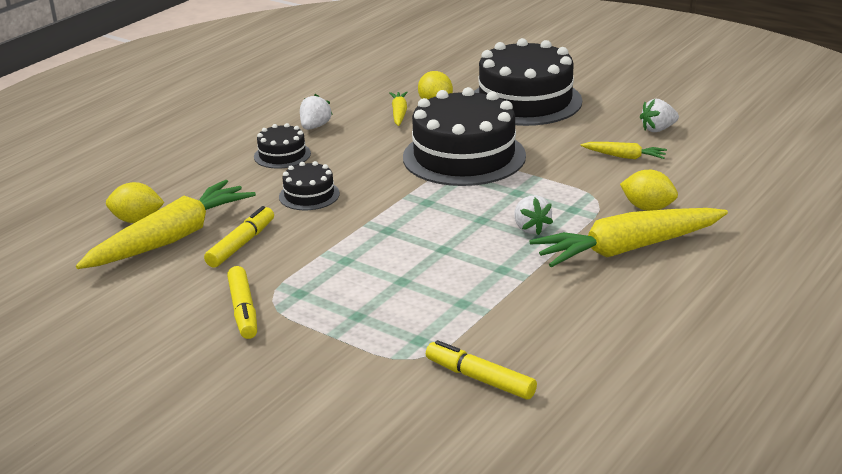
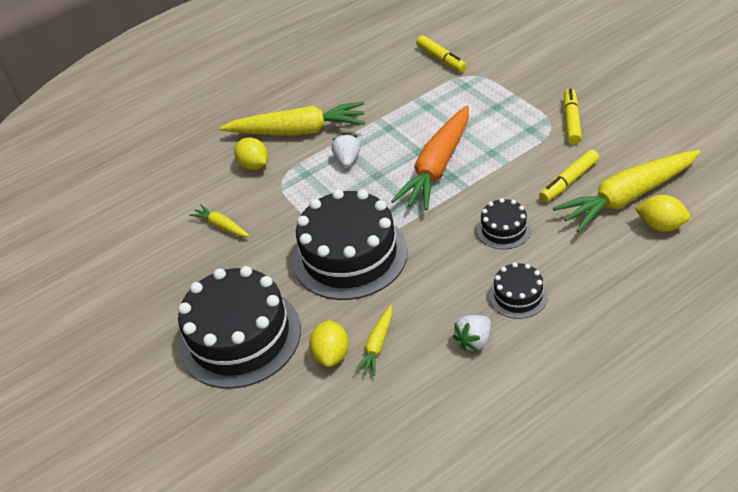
camera: 155 degrees left, 15 degrees up
(409, 237) = (437, 167): none -> orange carrot
(658, 129) = (164, 258): white strawberry -> none

